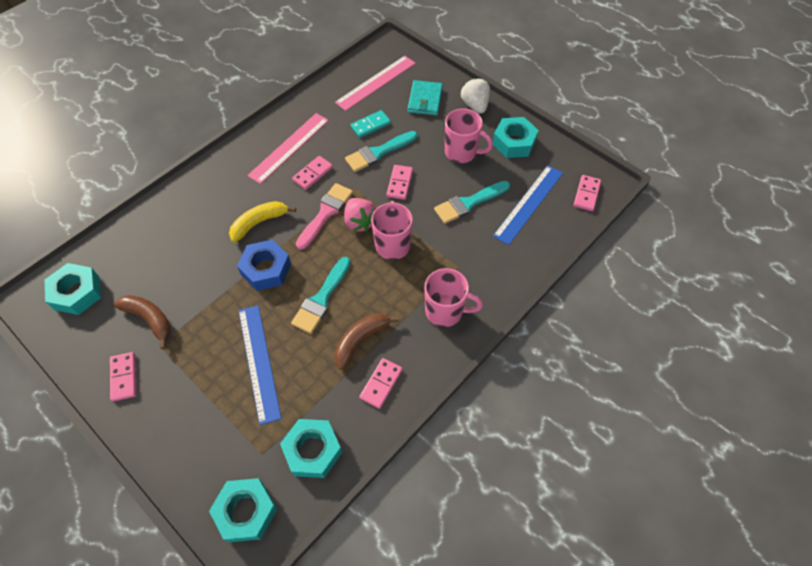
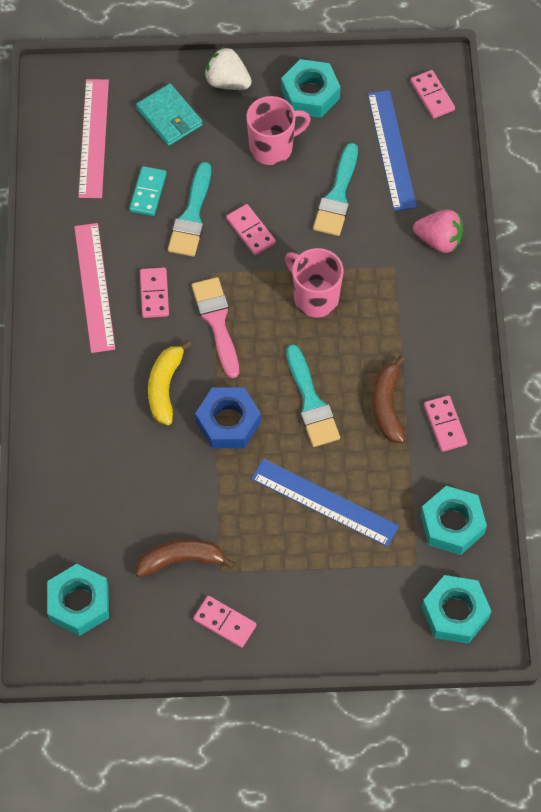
camera: 45 degrees left, 5 degrees up
(360, 222) = (259, 302): pink strawberry -> pink strawberry (439, 240)
(445, 311) = (428, 317): pink mug -> none

